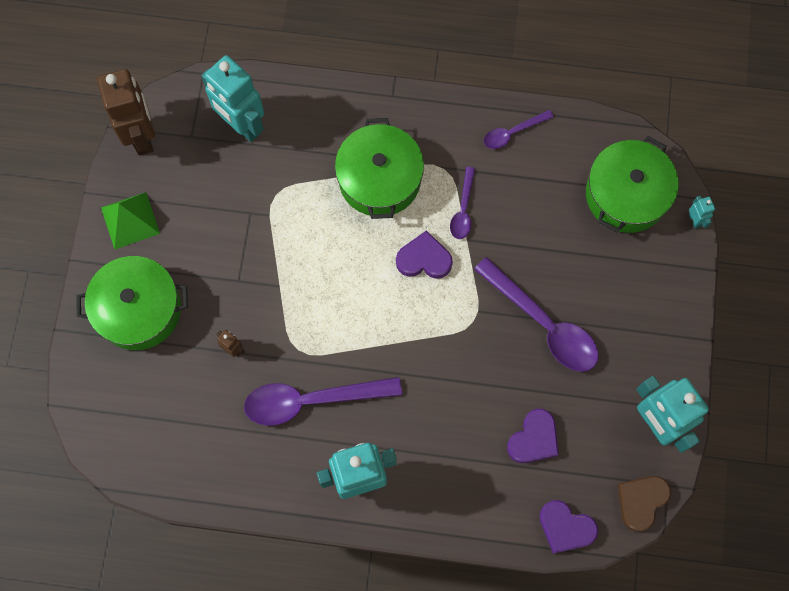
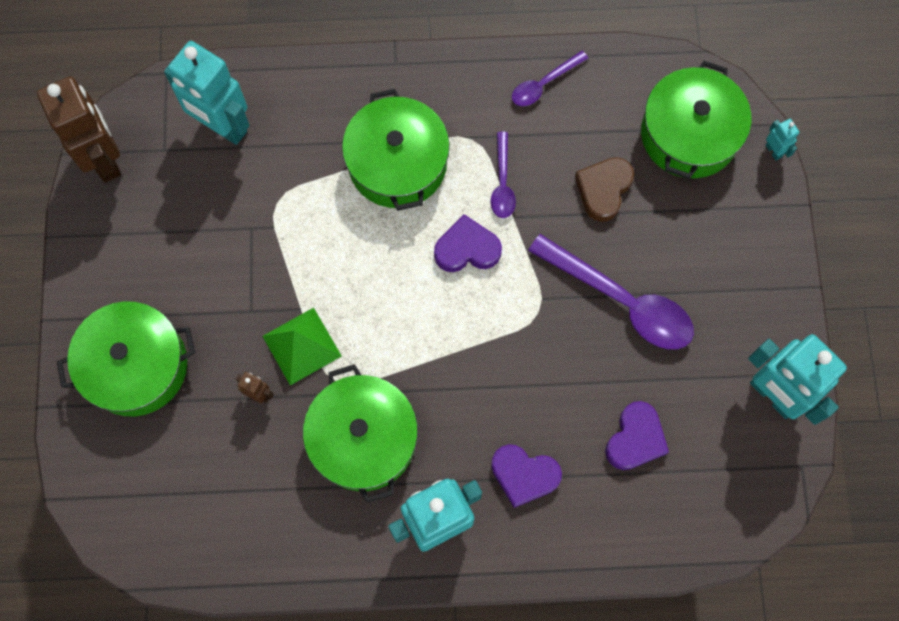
camera: 10 degrees left, 0 degrees up
(130, 220) = (107, 261): green pyramid -> green pyramid (302, 346)
(311, 400) = (363, 439): purple spoon -> green pot
(565, 527) = (692, 537): purple heart -> purple heart (524, 475)
(641, 501) = (774, 490): brown heart -> brown heart (603, 189)

